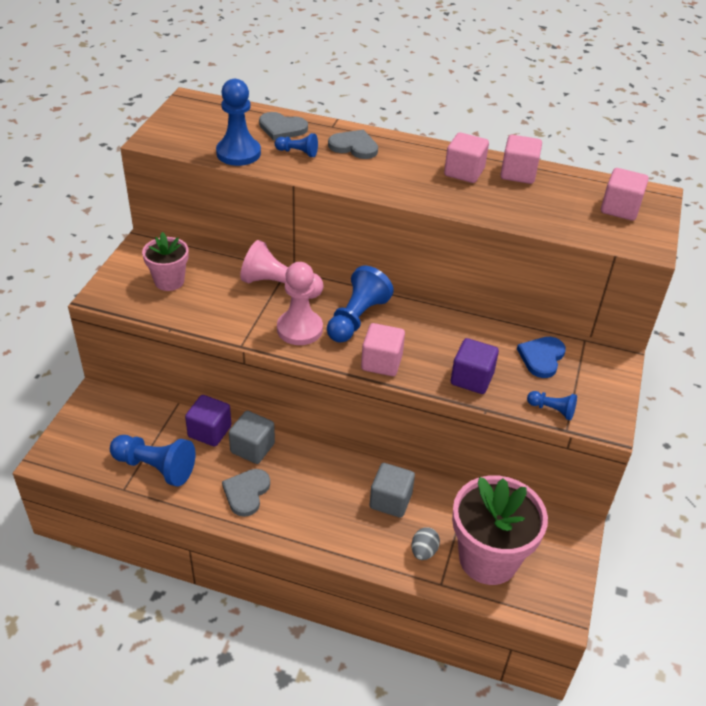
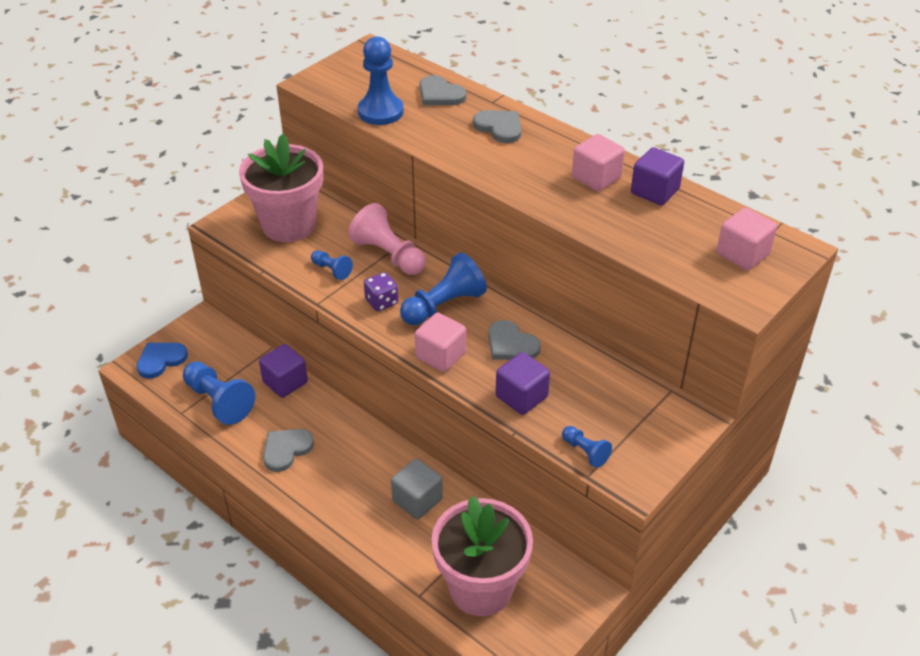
camera: 25 degrees right, 0 degrees up
(169, 281) = (289, 225): pink flower pot -> pink flower pot, size x1.78
(252, 448) = (315, 409): grey cube -> none
(298, 152) = (438, 122): blue pawn -> blue pawn (331, 270)
(299, 329) = (381, 302): pink pawn -> purple dice
(423, 551) = (420, 559): grey egg -> none
(434, 337) = (511, 344): none -> grey heart
(518, 173) = (654, 191): pink cube -> purple cube
(541, 357) = (610, 396): blue heart -> blue heart (160, 360)

